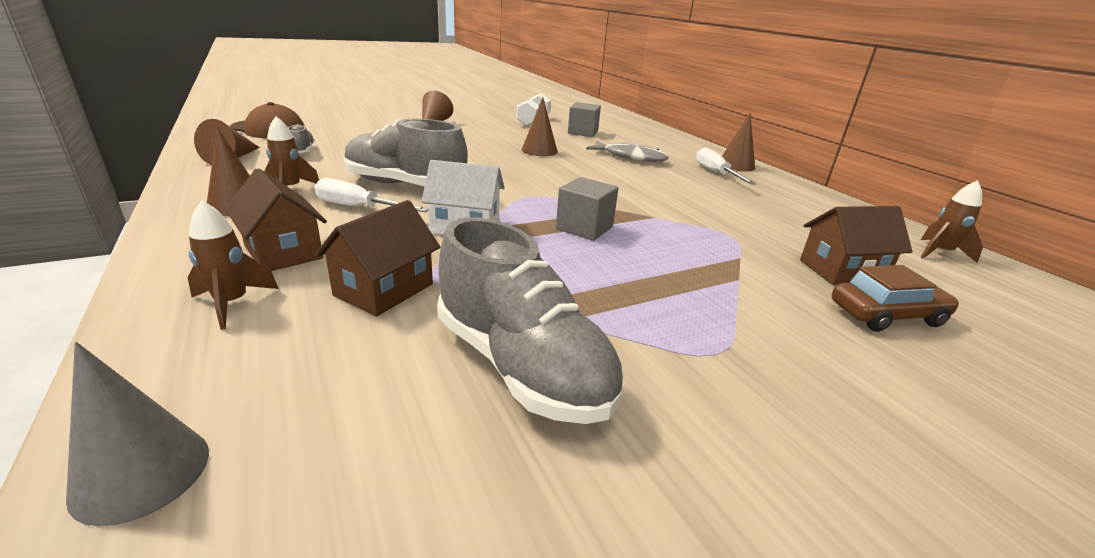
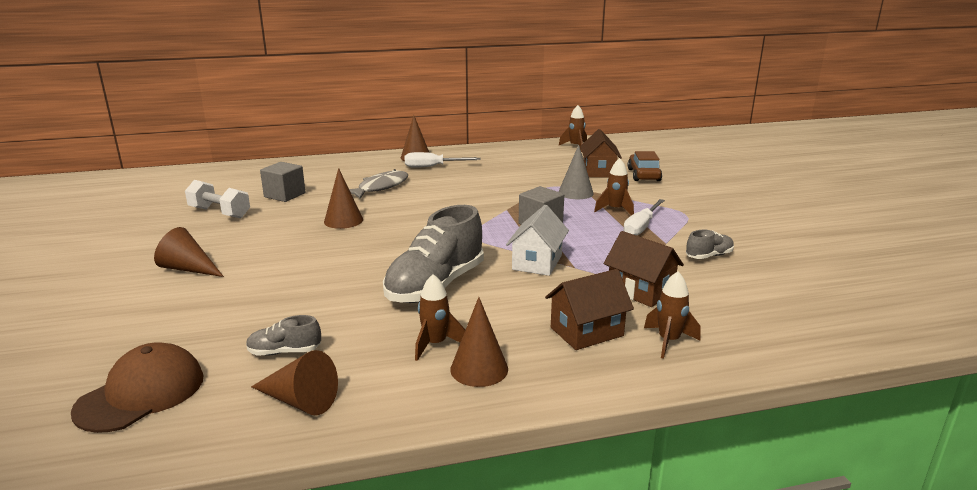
camera: 75 degrees left, 5 degrees down
(141, 473) = (815, 340): grey cone -> grey cone (575, 193)
(359, 208) = (493, 305): white screwdriver -> white screwdriver (641, 227)
(521, 365) = (709, 256): grey shoe -> grey shoe, size x0.46
(676, 280) = (615, 210): none -> brown rocket

